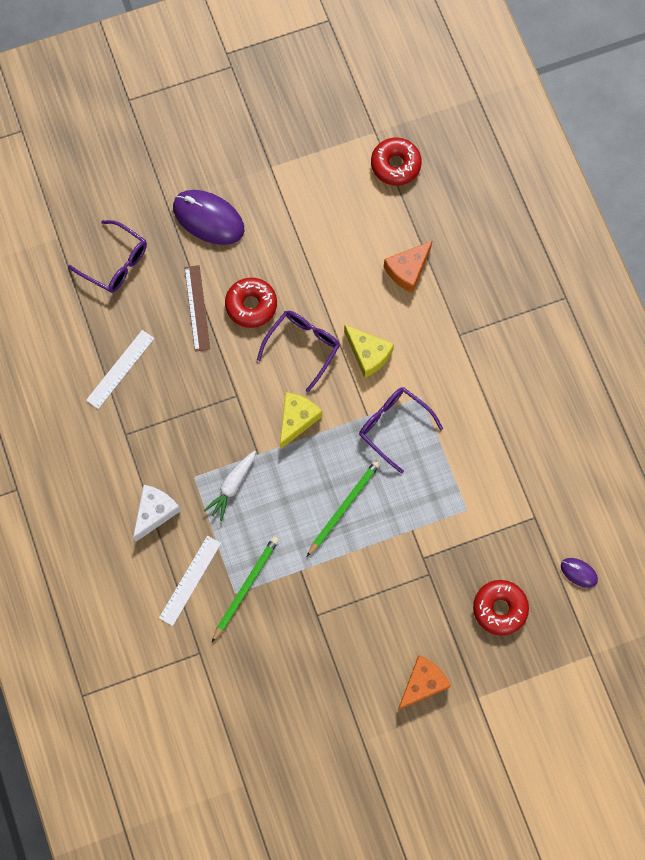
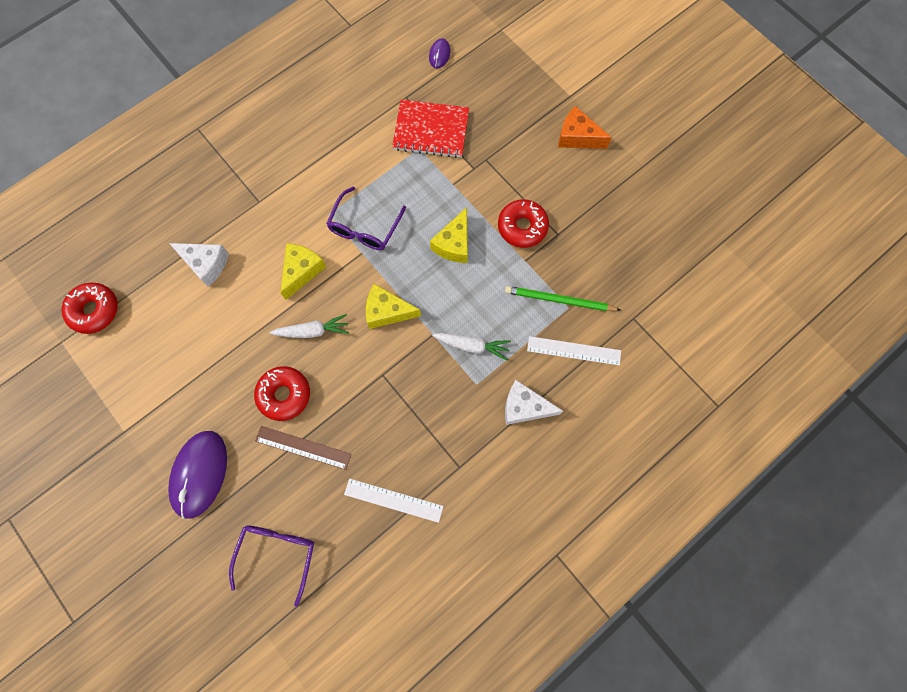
camera: 110 degrees left, 0 degrees up
(197, 308) = (303, 447): brown ruler -> brown ruler turned 45 degrees clockwise
(303, 347) = (313, 331): purple glasses -> white carrot
(344, 507) = (454, 244): green pencil -> yellow cheese
(407, 270) = (206, 264): orange cheese -> white cheese
(484, 529) = (431, 130): none -> red notebook
(499, 608) = (492, 100): red donut -> red donut (522, 227)

